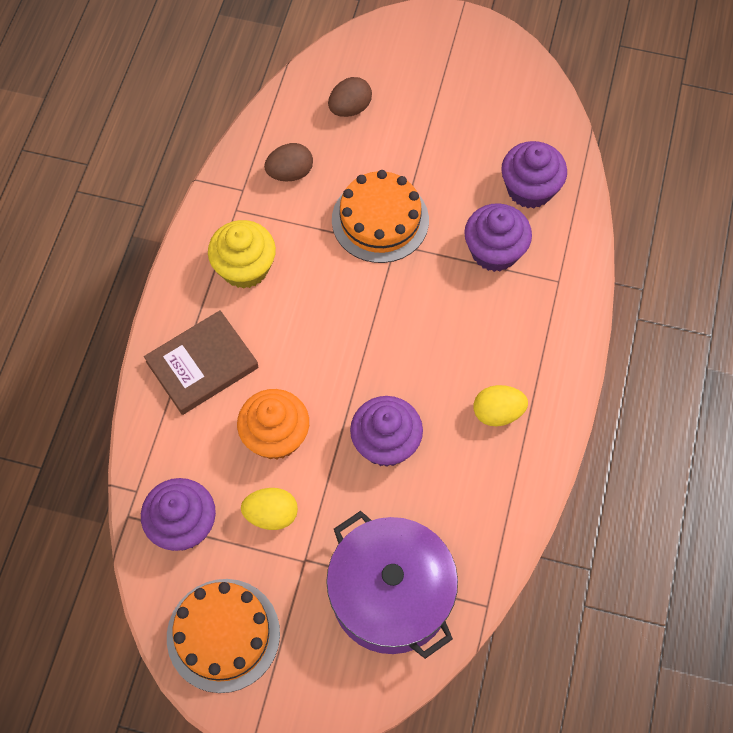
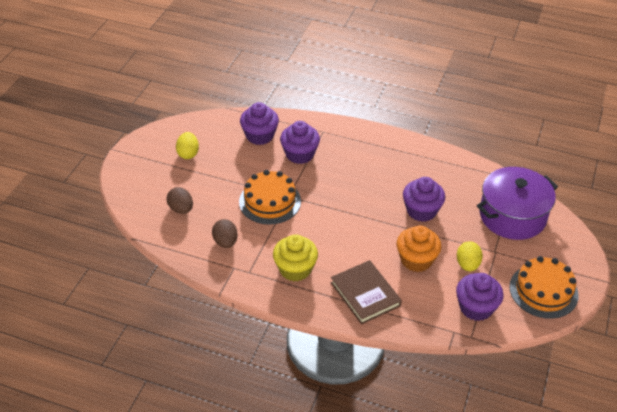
camera: 85 degrees left, 20 degrees down
(497, 413) = (403, 163): yellow egg -> yellow egg (188, 154)

